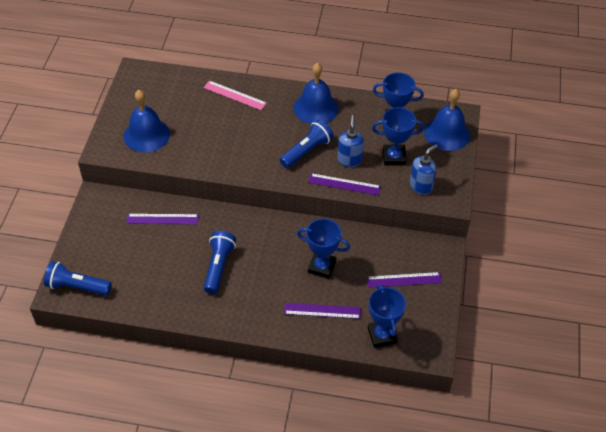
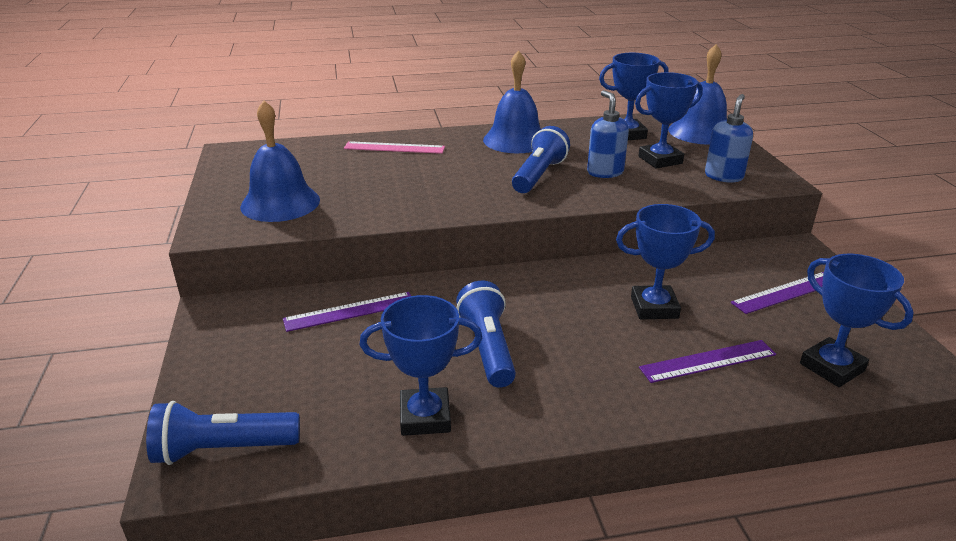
camera: 20 degrees left, 20 degrees down
(168, 298) = (425, 417): none -> blue trophy
(344, 184) = (621, 194): purple ruler -> none

